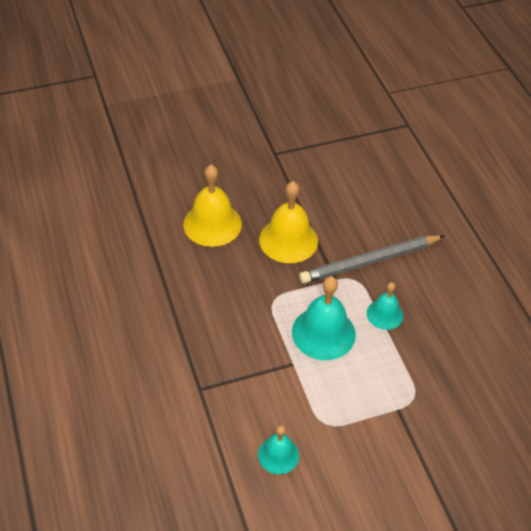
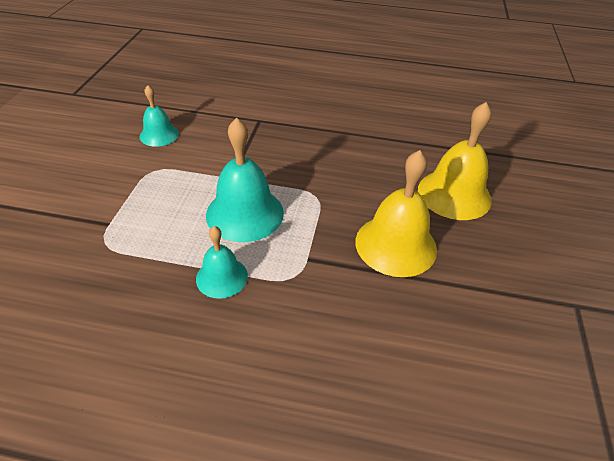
camera: 120 degrees right, 5 degrees down
(370, 261) = (311, 308): grey pencil -> none

